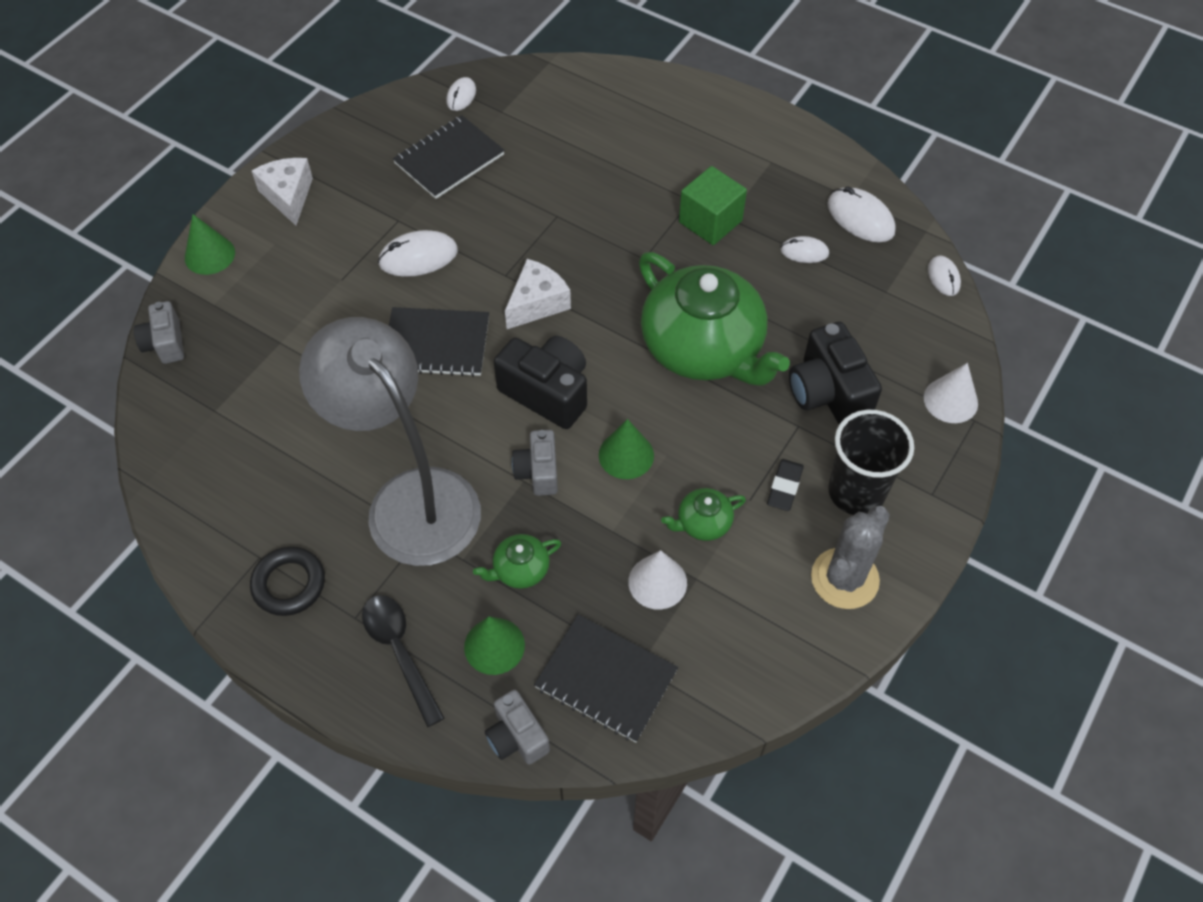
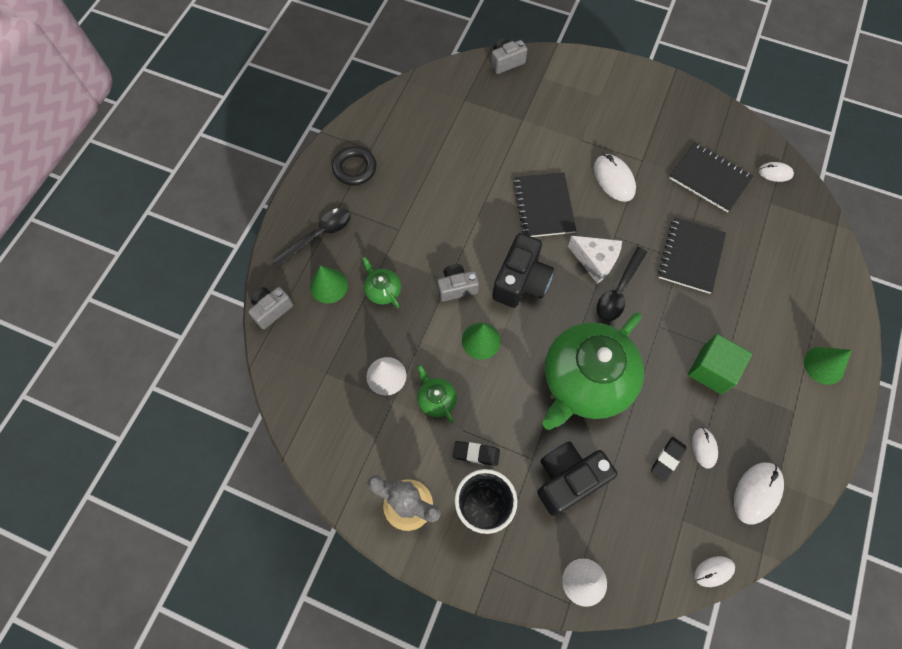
camera: 80 degrees right, 10 degrees up
(209, 255) = (579, 64): green cone -> green cone (824, 365)
(288, 196) = (642, 93): white cheese -> none
(410, 499) = (422, 217): grey lamp -> none
(586, 288) = (618, 291): none -> black spoon
(606, 679) = (313, 354): black notebook -> black notebook (691, 256)
(813, 289) = (667, 459): none -> black eraser

